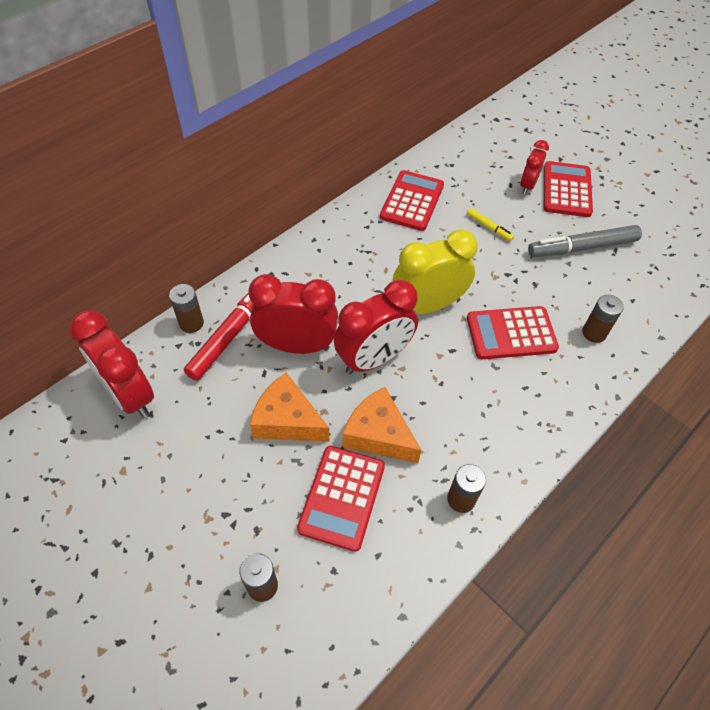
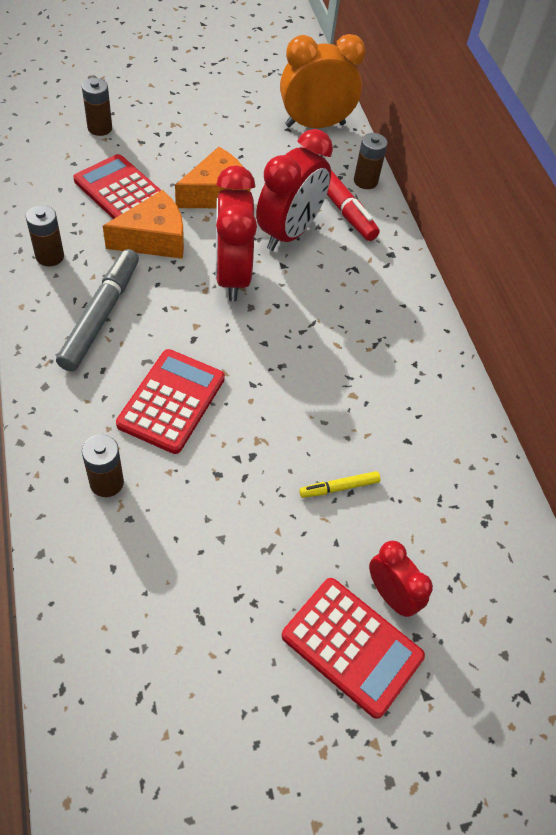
camera: 115 degrees right, 0 degrees up
(129, 395) = (315, 125): red clock -> orange clock
(412, 201) = (434, 431): red calculator -> none
(428, 305) = (263, 352): yellow clock -> none
(582, 247) = (234, 576): grey marker -> grey marker (101, 315)

